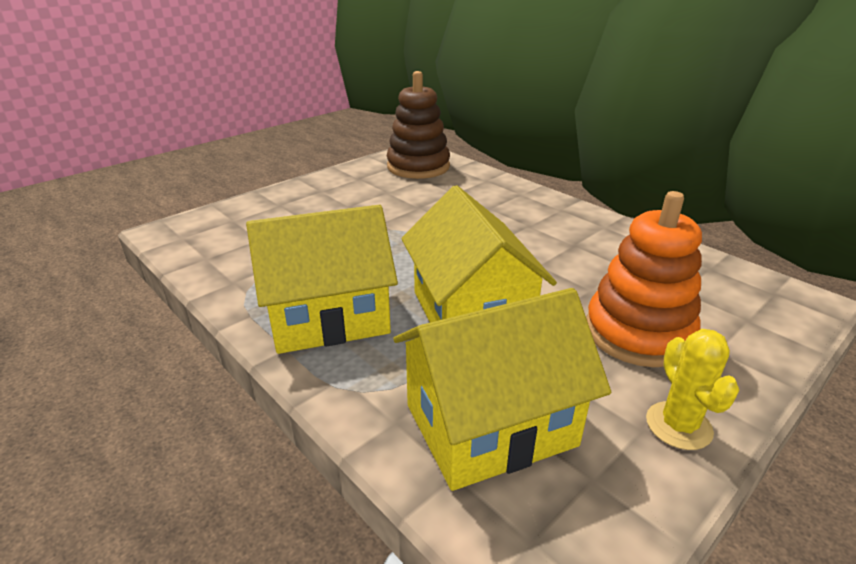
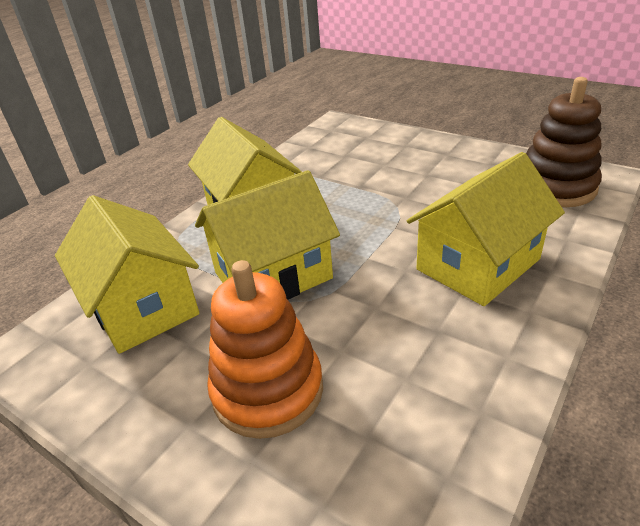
camera: 80 degrees right, 5 degrees up
(501, 214) = (478, 264): none -> yellow house
(678, 426) = (137, 417): yellow cactus -> none

